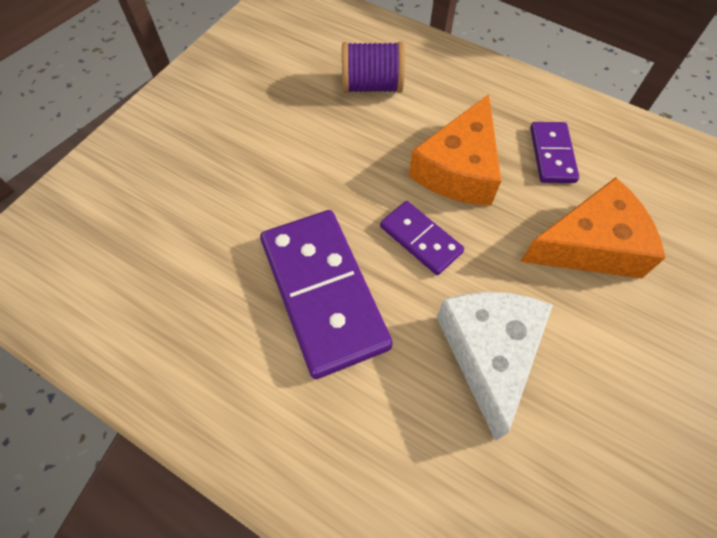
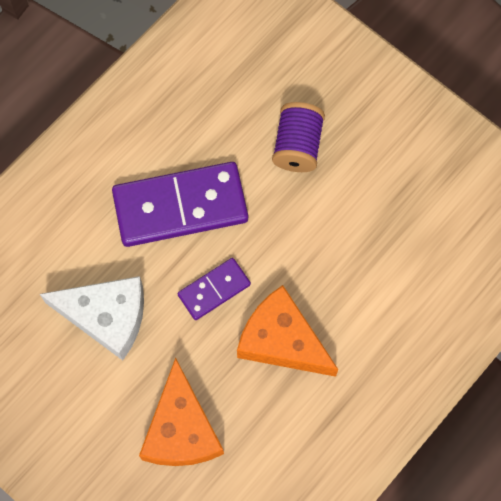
camera: 100 degrees right, 10 degrees up
(372, 86) = (399, 283): purple spool -> purple spool (297, 146)
(552, 154) = (283, 432): purple domino -> none

